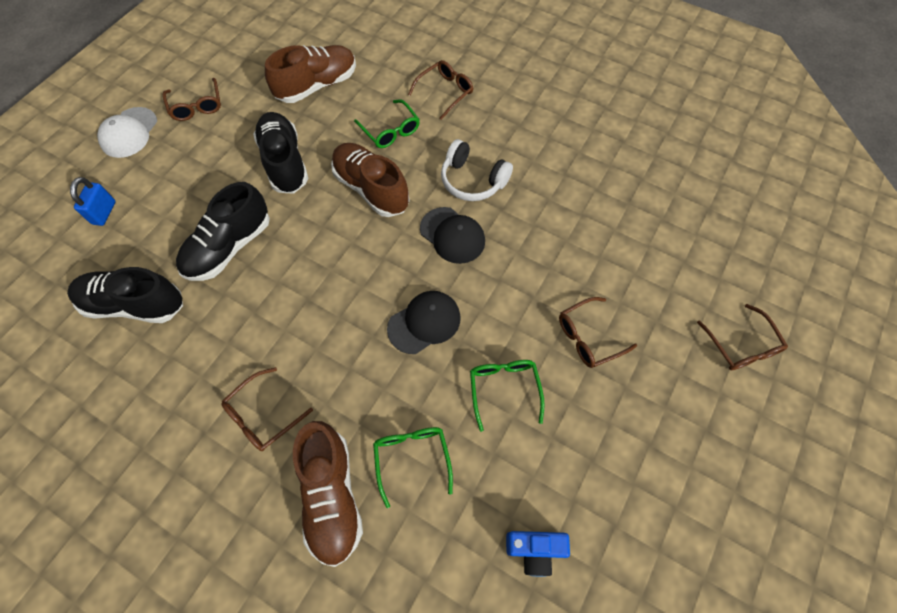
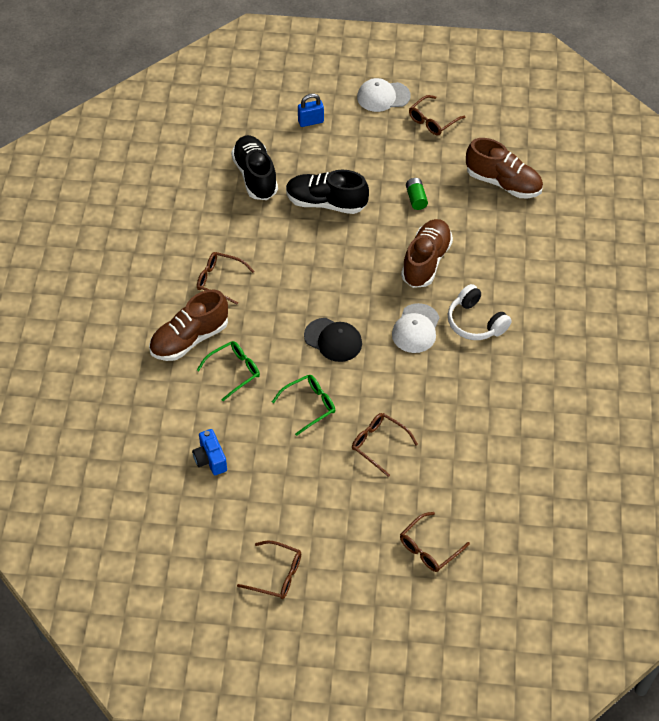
camera: 65 degrees right, 10 degrees down
(285, 162) = (416, 198): black shoe -> green battery
(390, 130) = (490, 249): green glasses -> none
(445, 92) = (555, 269): brown glasses -> brown glasses (276, 575)
(452, 235) = (416, 328): black cap -> white cap
(472, 180) = (475, 322): white headphones -> white headphones turned 45 degrees counterclockwise

